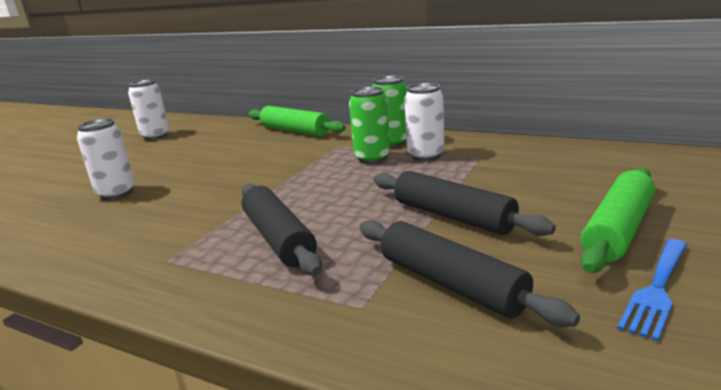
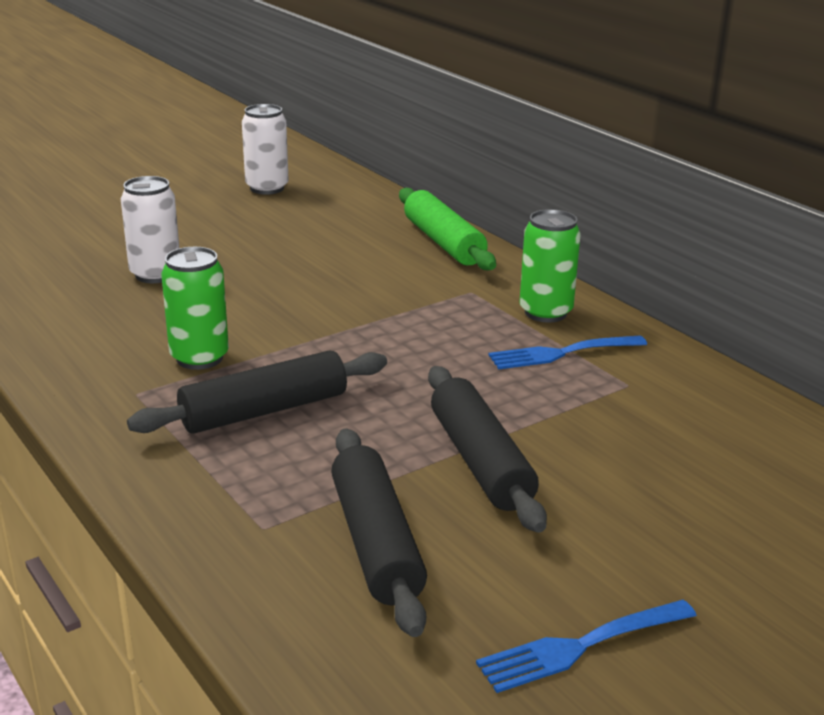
camera: 25 degrees right, 5 degrees up
(279, 238) = (264, 411): black rolling pin -> black rolling pin turned 60 degrees clockwise
(372, 158) = (489, 331): green can -> green can (199, 358)
(425, 155) = (563, 353): white can -> blue fork
(618, 230) = (649, 563): green rolling pin -> none

